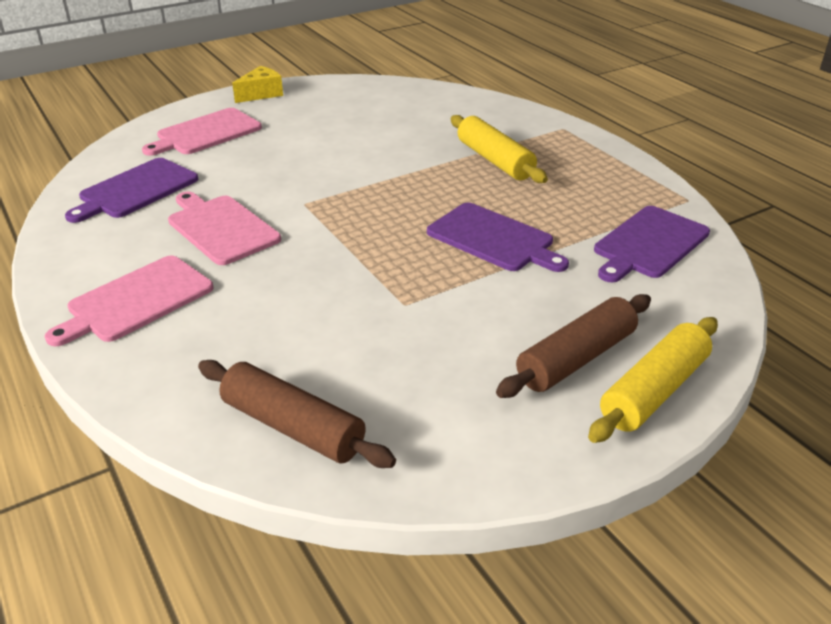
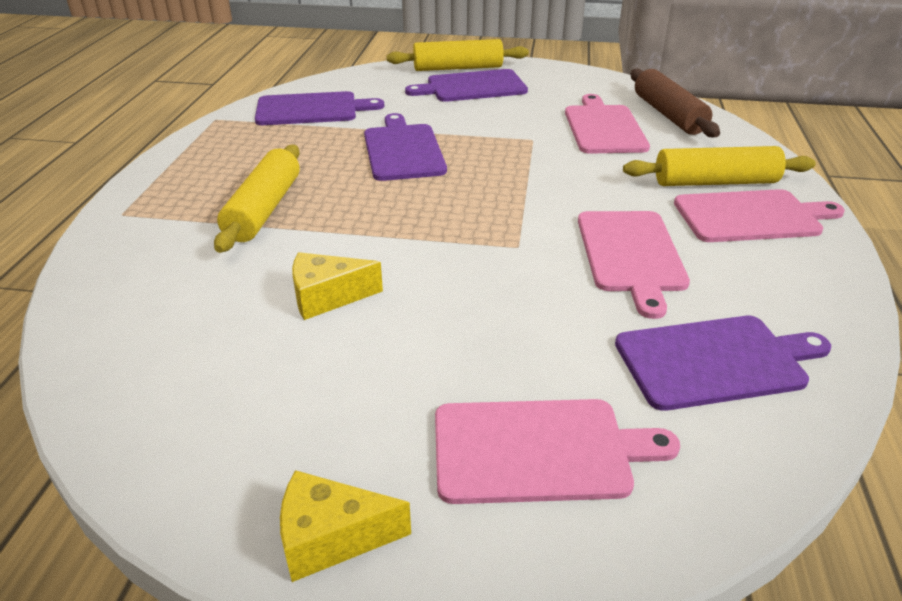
camera: 140 degrees left, 0 degrees up
(184, 328) = (715, 182): none -> yellow rolling pin
(351, 358) = (603, 127): none -> pink cutting board
(375, 140) = (327, 297): none -> yellow cheese
(576, 358) = (472, 87): brown rolling pin -> purple cutting board

